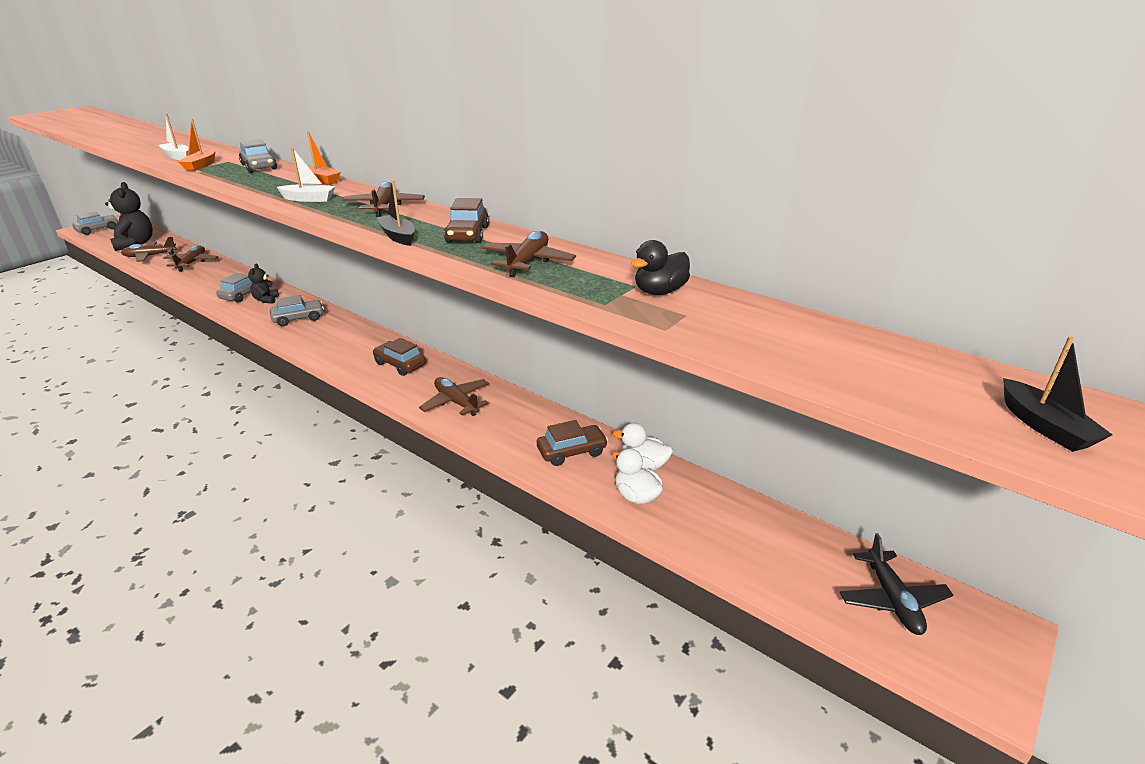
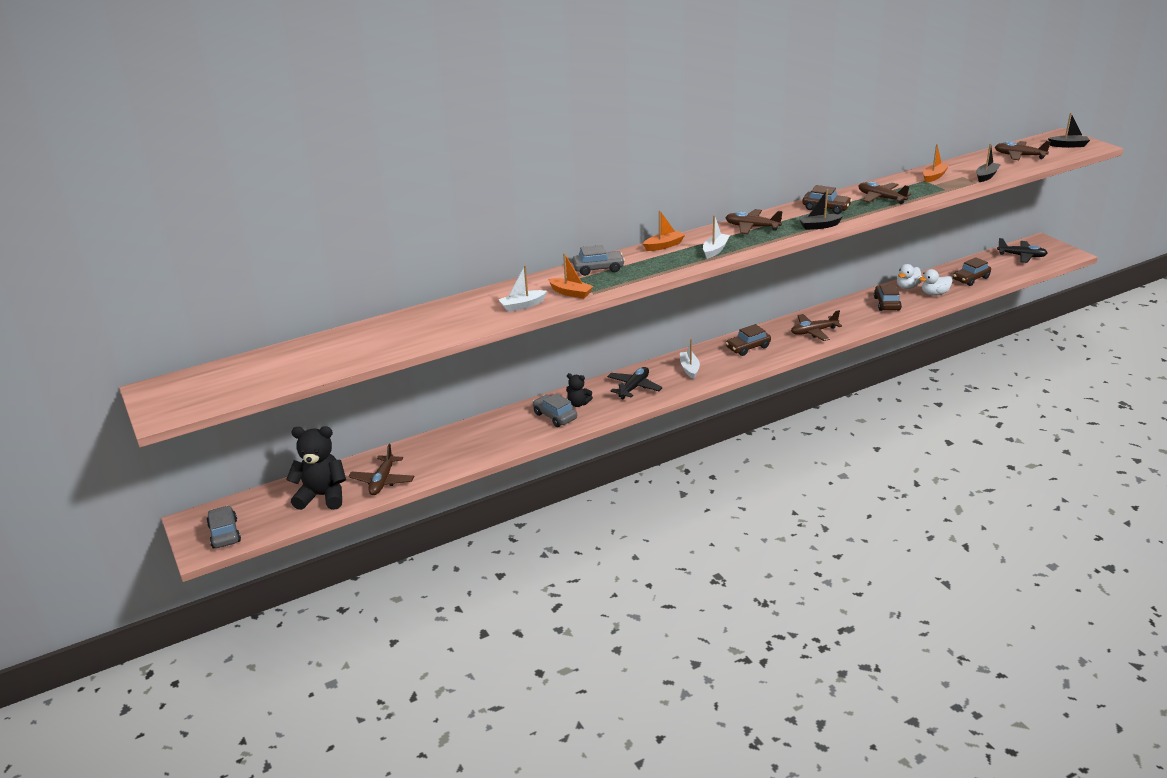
camera: 65 degrees left, 0 degrees up
(192, 263) = (434, 450): brown plane -> brown plane (1019, 156)
(298, 318) = (634, 387): grey car -> black plane
(342, 339) = (689, 369): none -> white boat
(660, 291) = (934, 177): black duck -> orange boat
(708, 336) = (986, 176): none -> black boat
(725, 534) = (970, 279): none -> brown car

